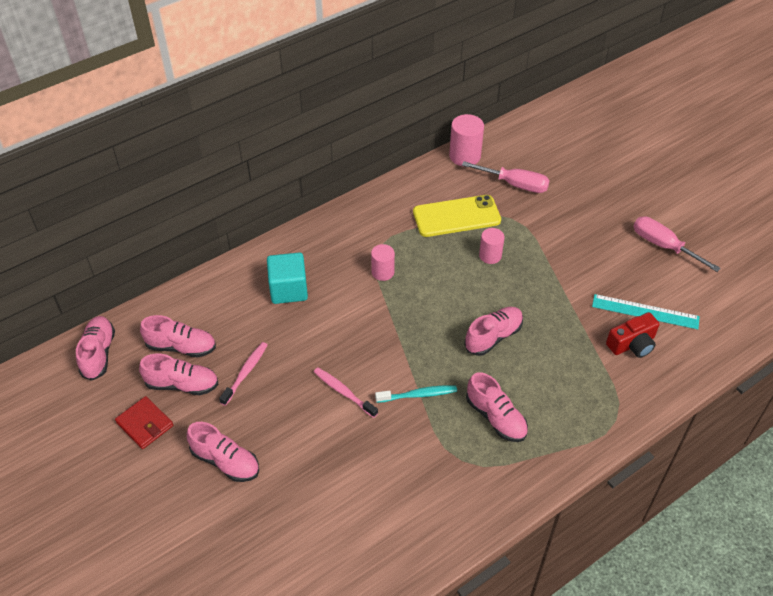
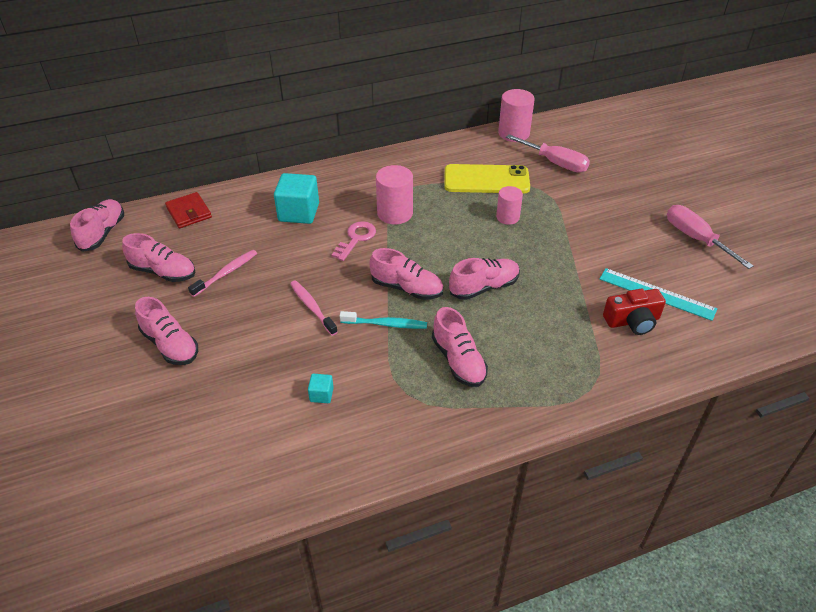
camera: 15 degrees right, 5 degrees down
(145, 424) = (113, 298): red wallet -> red wallet (189, 212)
(181, 347) = (178, 241): pink shoe -> pink shoe (407, 288)
(356, 308) = (356, 238): none -> pink key
(382, 272) = (395, 213): pink cylinder -> pink cylinder, size x1.54
(387, 479) = (321, 395): none -> turquoise cube

